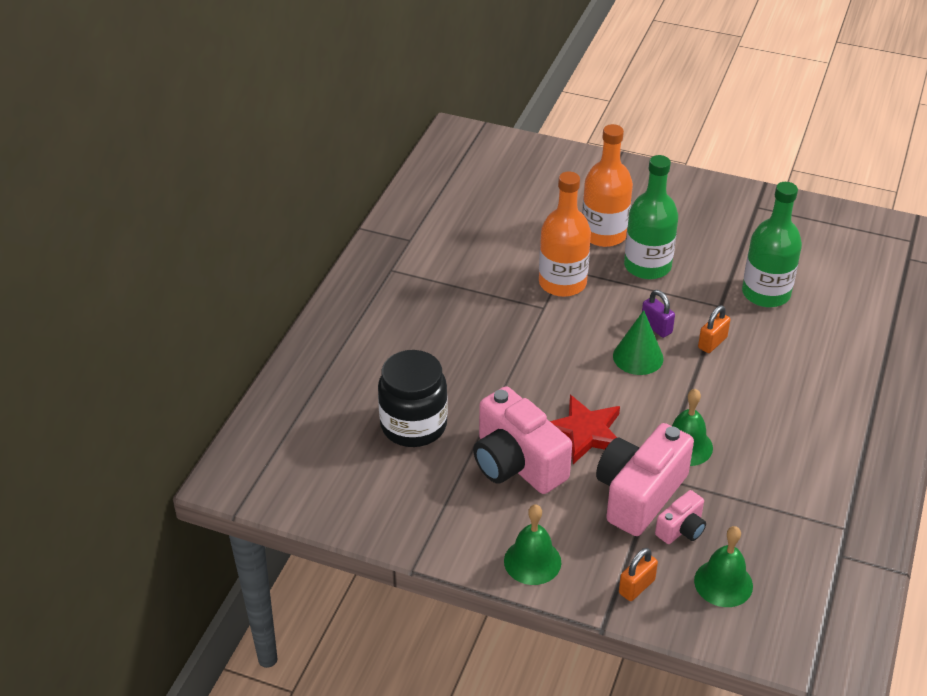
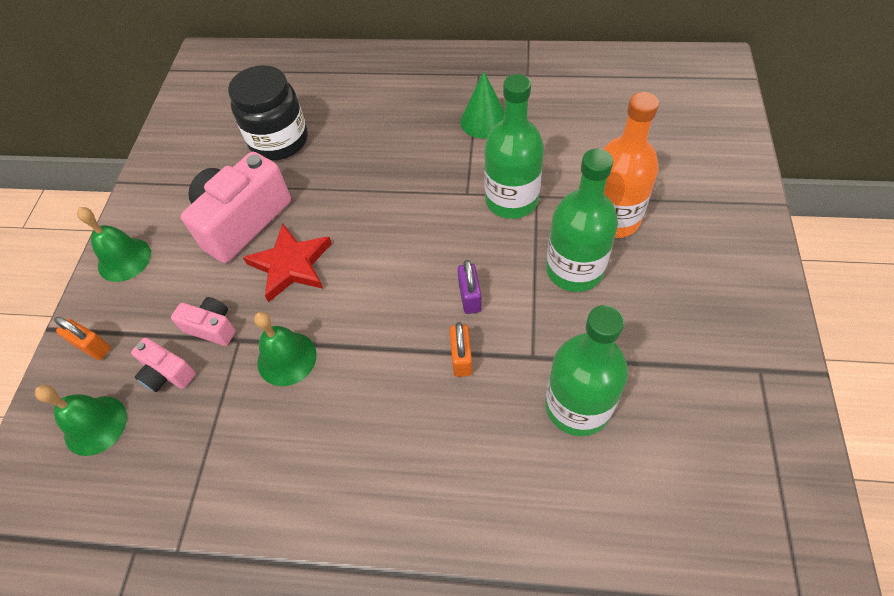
camera: 80 degrees right, 15 degrees up
(562, 283) = (511, 200): orange bottle -> green bottle
(638, 357) = (415, 289): green cone -> green cone (484, 121)
(639, 494) = (212, 327): pink camera -> pink camera, size x0.49
(656, 327) = (470, 297): purple padlock -> purple padlock turned 45 degrees counterclockwise
(712, 343) = (461, 358): orange padlock -> orange padlock turned 60 degrees clockwise

